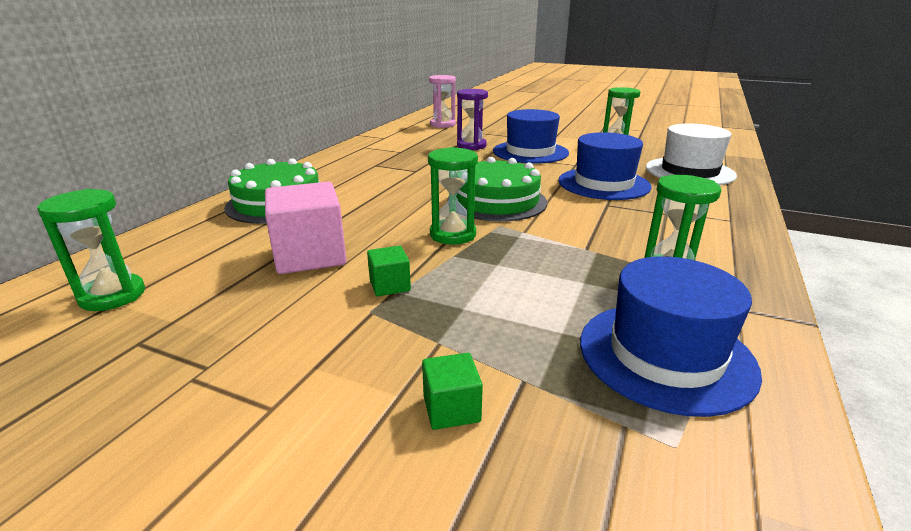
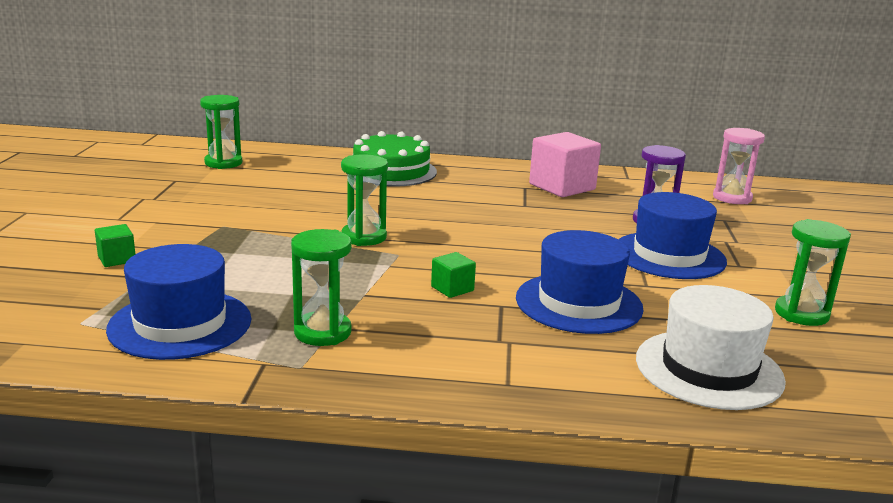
camera: 70 degrees right, 5 degrees down
(310, 255) = (298, 197): pink cube -> pink cube (562, 187)
(390, 285) = (260, 226): green cube -> green cube (452, 289)
(497, 201) = (463, 248): green cake -> none

